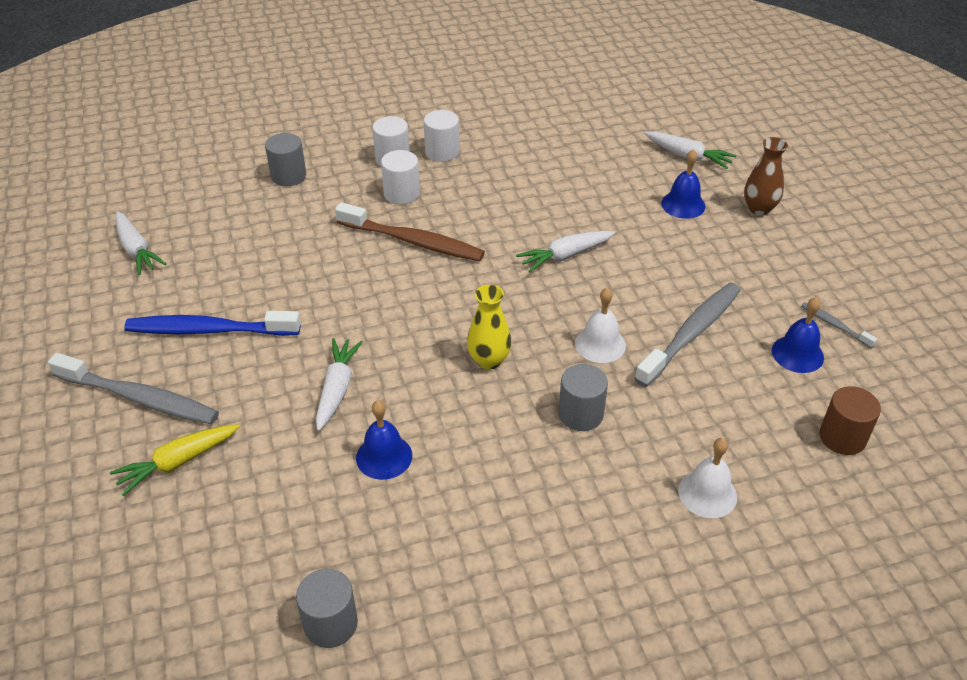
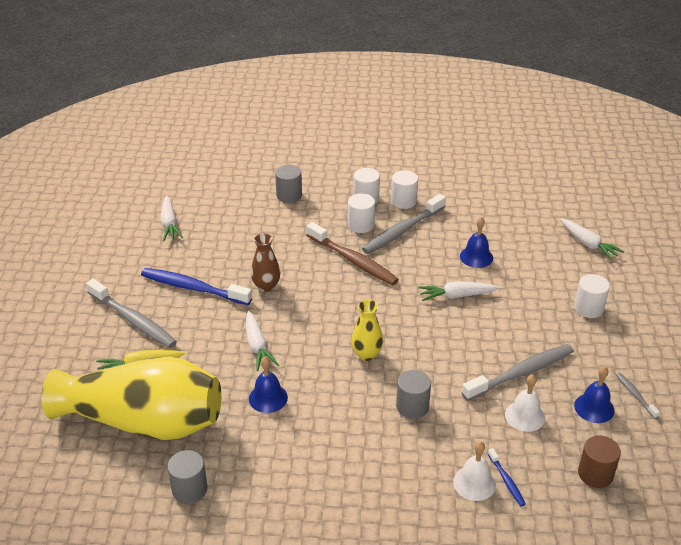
camera: 20 degrees right, 5 degrees down
(218, 543) = (144, 421): none -> yellow vase
(337, 389) = (257, 347): white carrot -> white carrot turned 135 degrees clockwise
(459, 188) = (403, 230): none -> grey toothbrush
(600, 344) = (450, 363): white bell -> white bell (524, 416)
(683, 204) = (565, 279): blue bell -> blue bell (476, 257)
(728, 233) = (588, 308): none -> white cylinder
(744, 478) = (506, 480): none -> blue toothbrush
(759, 209) = (623, 296): brown vase -> brown vase (266, 286)

